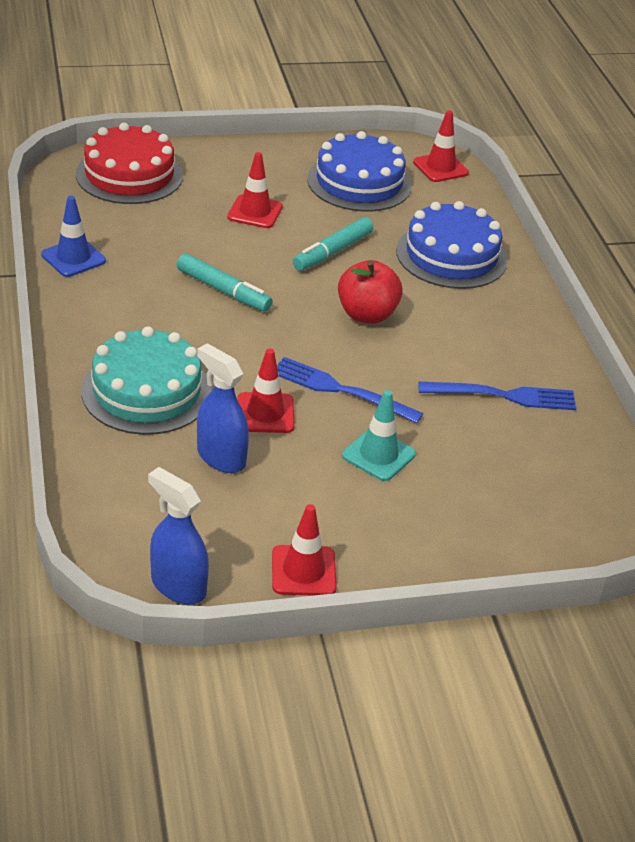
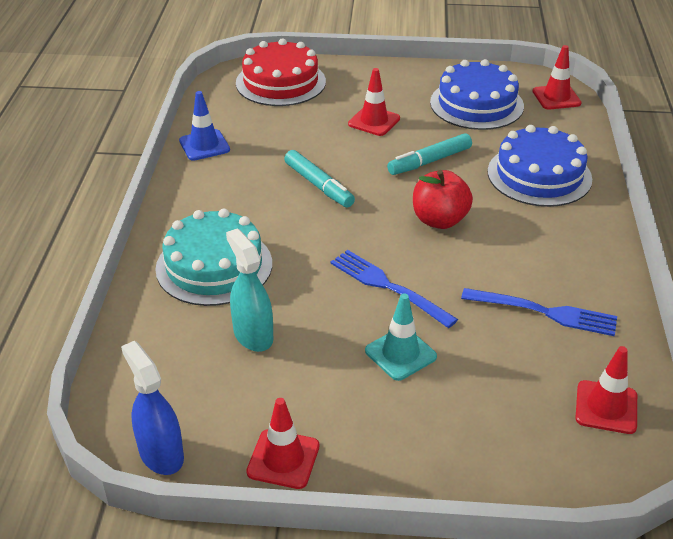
camera: 20 degrees right, 0 degrees up
(221, 457) = (253, 335): blue spray bottle -> turquoise spray bottle
(265, 413) = (310, 299): red traffic cone -> red traffic cone (606, 407)

